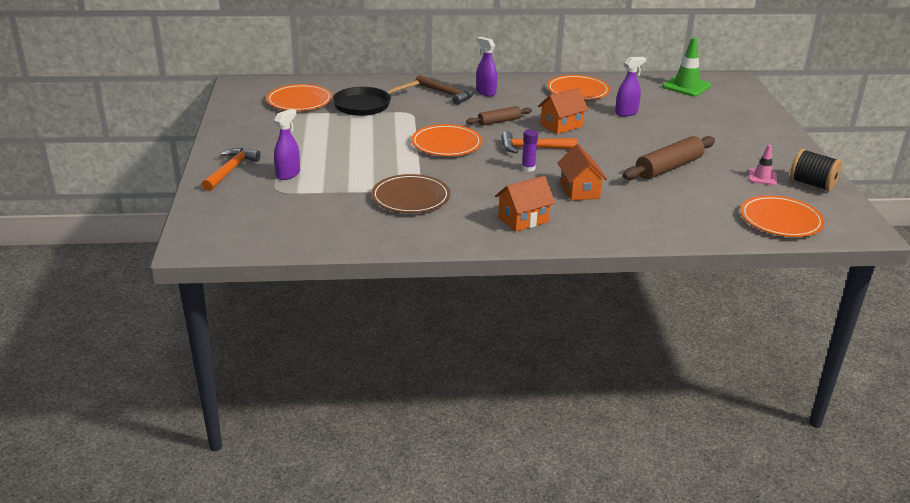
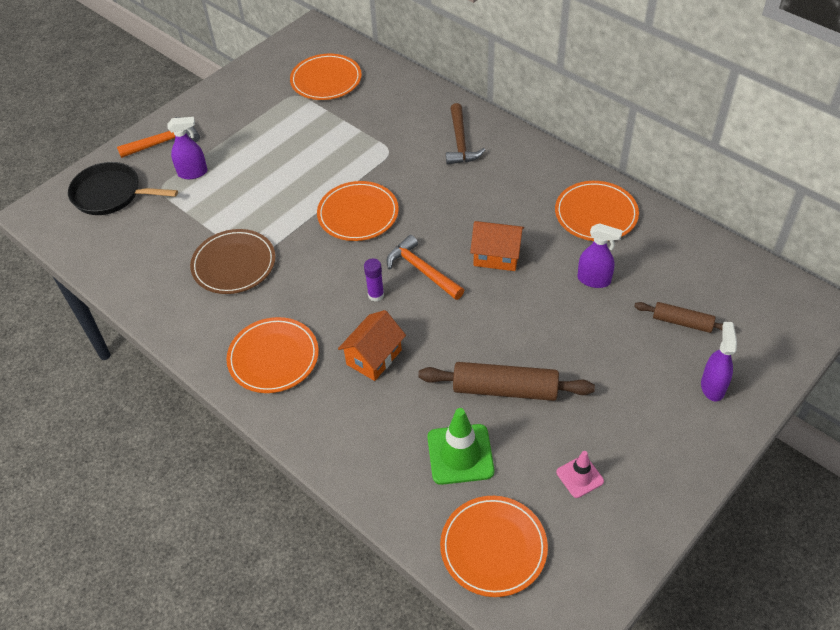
camera: 50 degrees right, 20 degrees up
(365, 105) = (369, 117): black pan -> black pan (110, 194)
(485, 92) = (499, 161): purple spray bottle -> purple spray bottle (712, 386)
(499, 121) = (448, 212): brown rolling pin -> brown rolling pin (682, 322)
(523, 220) = (273, 357): orange house -> orange plate
(686, 86) = (735, 281): green traffic cone -> green traffic cone (460, 454)
(812, 184) = (617, 529): black spool -> none

